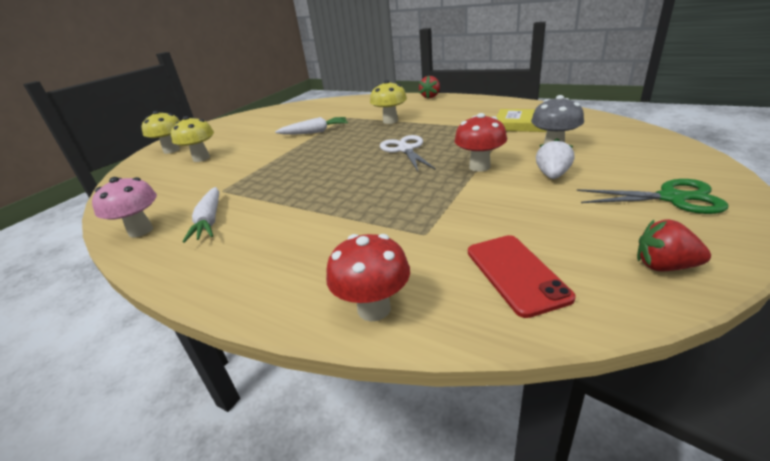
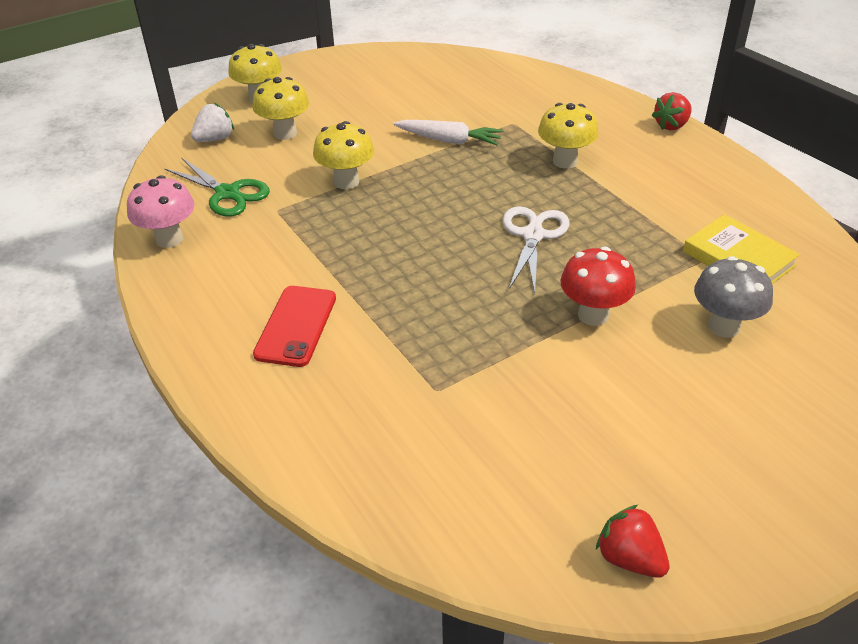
camera: 25 degrees right, 10 degrees up
(209, 221) = (240, 257): white carrot -> none
(263, 164) = (346, 182): none -> yellow mushroom
(374, 309) = (318, 455): red mushroom -> none
(516, 273) = (477, 487): red phone -> red phone (296, 326)
(552, 175) = (664, 375): white strawberry -> white strawberry (215, 139)
(671, 198) = (760, 484): green scissors -> green scissors (227, 193)

